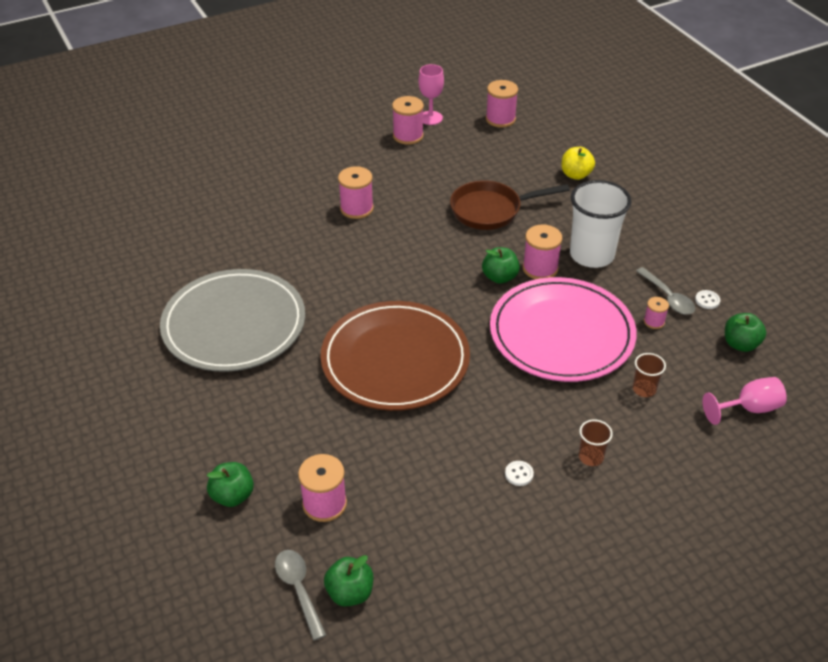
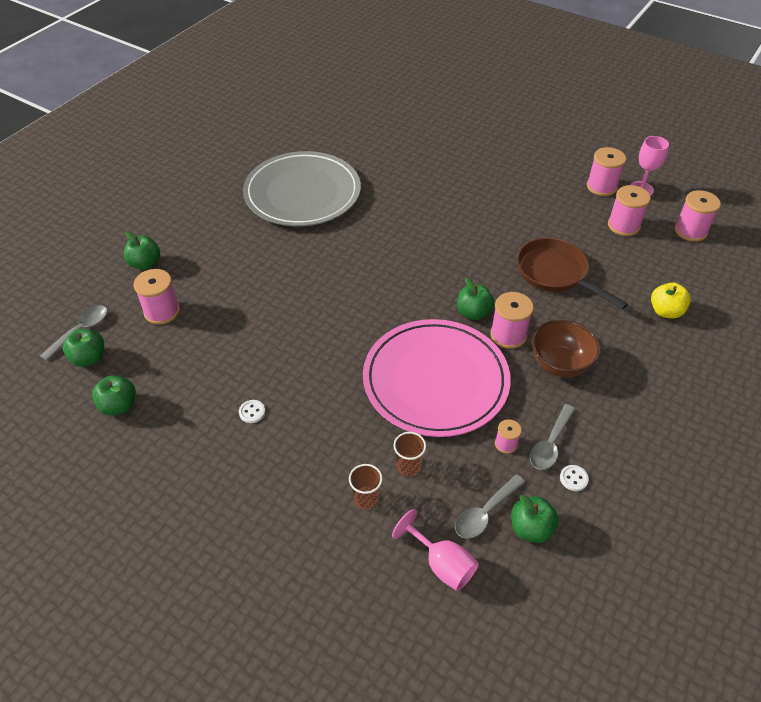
camera: 60 degrees right, 5 degrees up
(356, 208) = (480, 197): pink spool -> pink spool (623, 225)
(395, 360) = (327, 289): brown plate -> none
(441, 583) = (119, 406): none -> green apple
(591, 457) = (299, 454): brown cup -> brown cup (366, 498)
(592, 255) = (560, 364): white cup -> brown bowl
(713, 363) = (485, 513): none -> grey spoon

